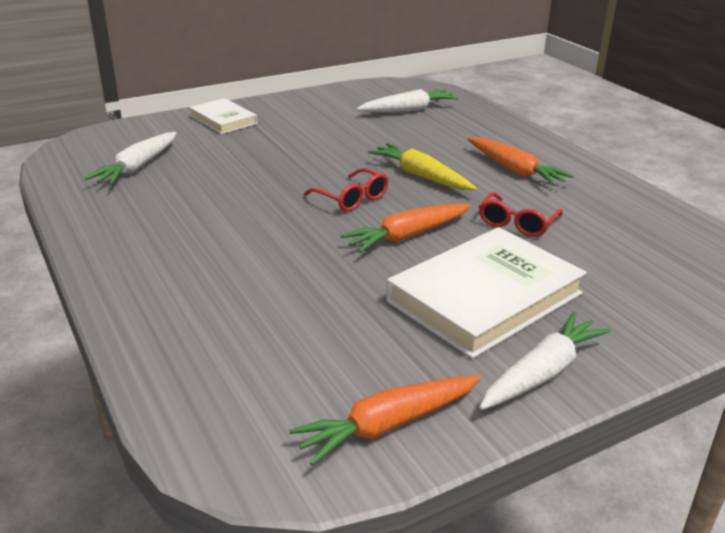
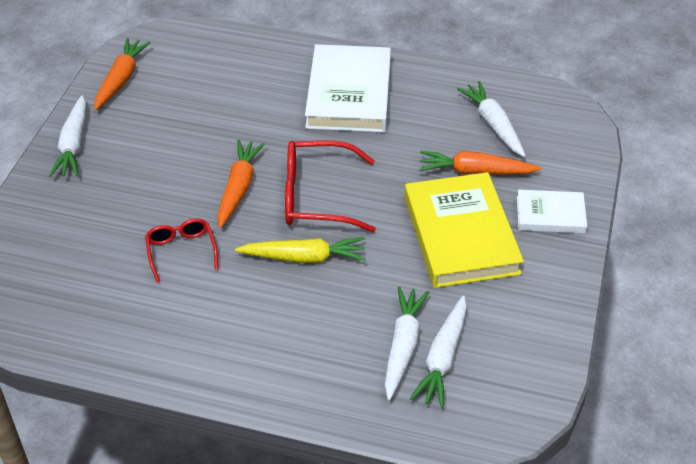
camera: 135 degrees right, 15 degrees up
(295, 137) = (461, 235): none -> yellow book
(351, 198) = (317, 197): red glasses -> red glasses, size x1.71
(423, 122) = (402, 346): none -> white carrot
(485, 297) = (143, 171): white book -> white book (349, 94)
(514, 170) = (243, 322): orange carrot -> orange carrot (475, 171)

